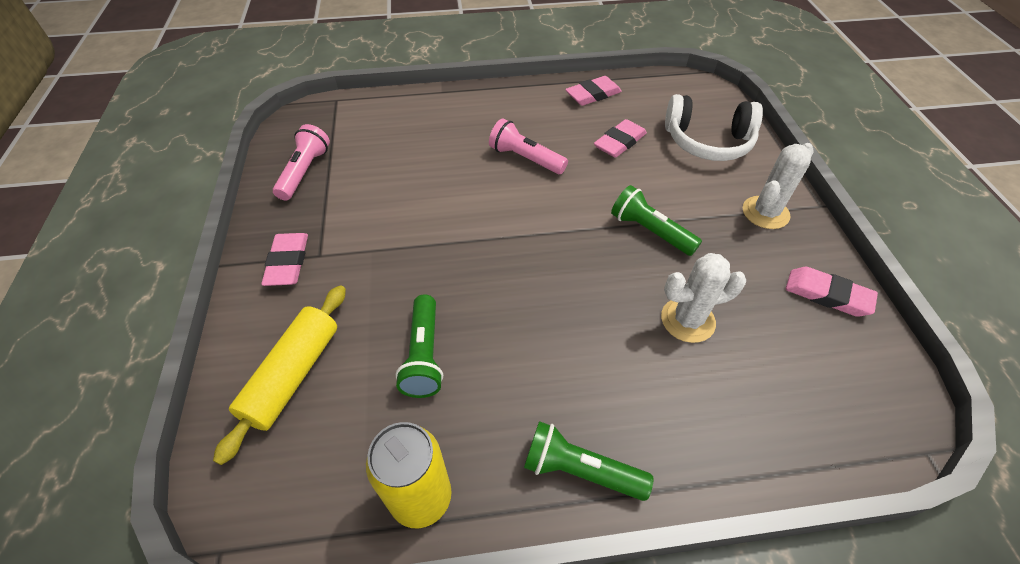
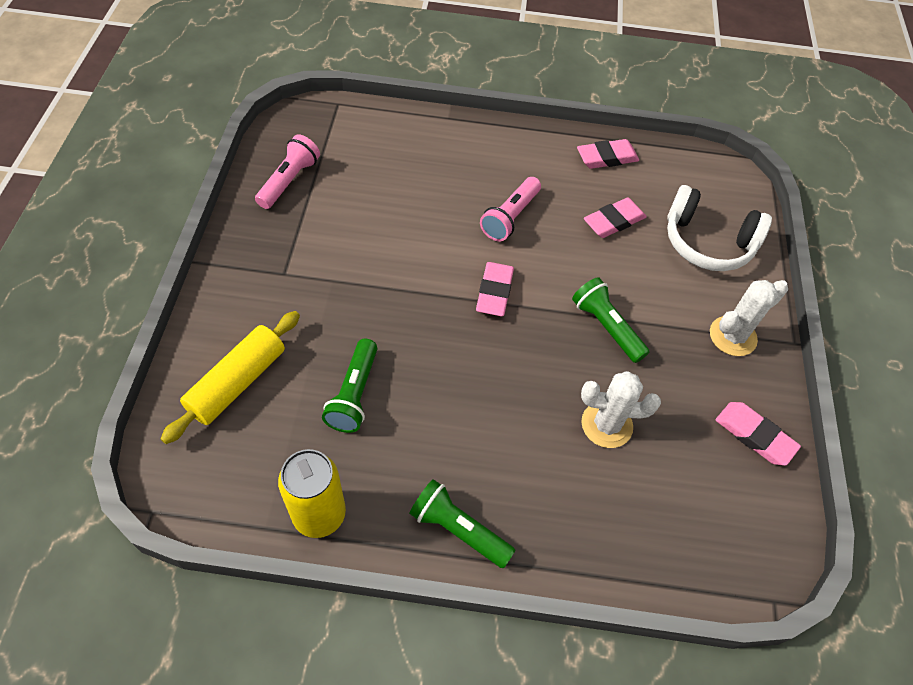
camera: 10 degrees right, 5 degrees up
(288, 262) = (254, 274): pink eraser -> pink eraser (494, 292)
(525, 158) = (510, 217): pink flashlight -> pink flashlight turned 105 degrees counterclockwise

